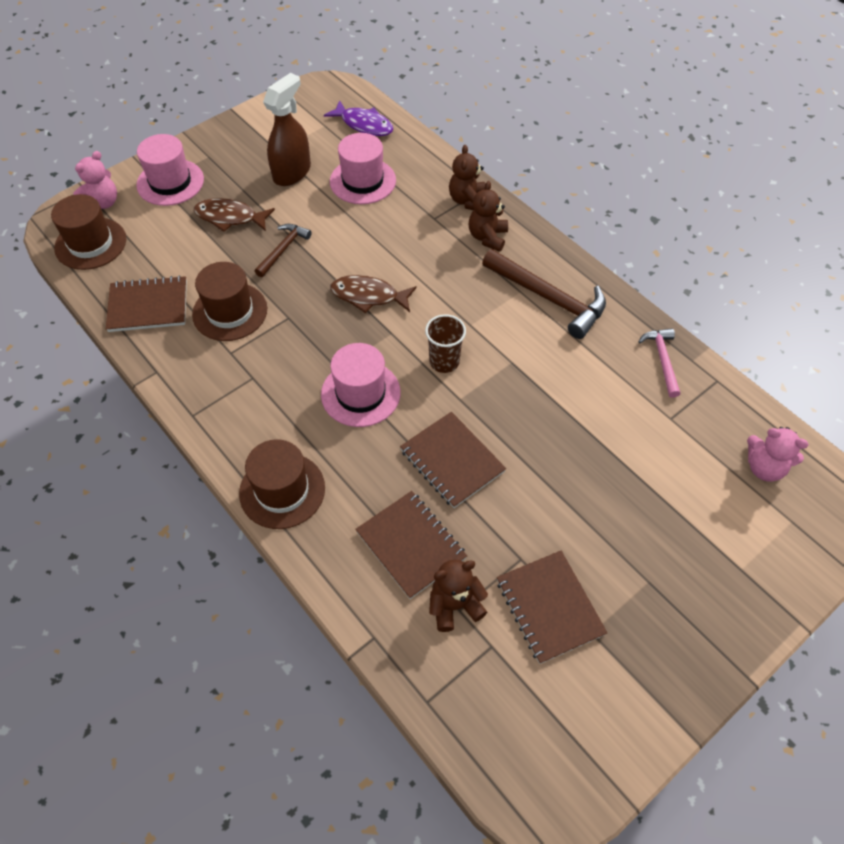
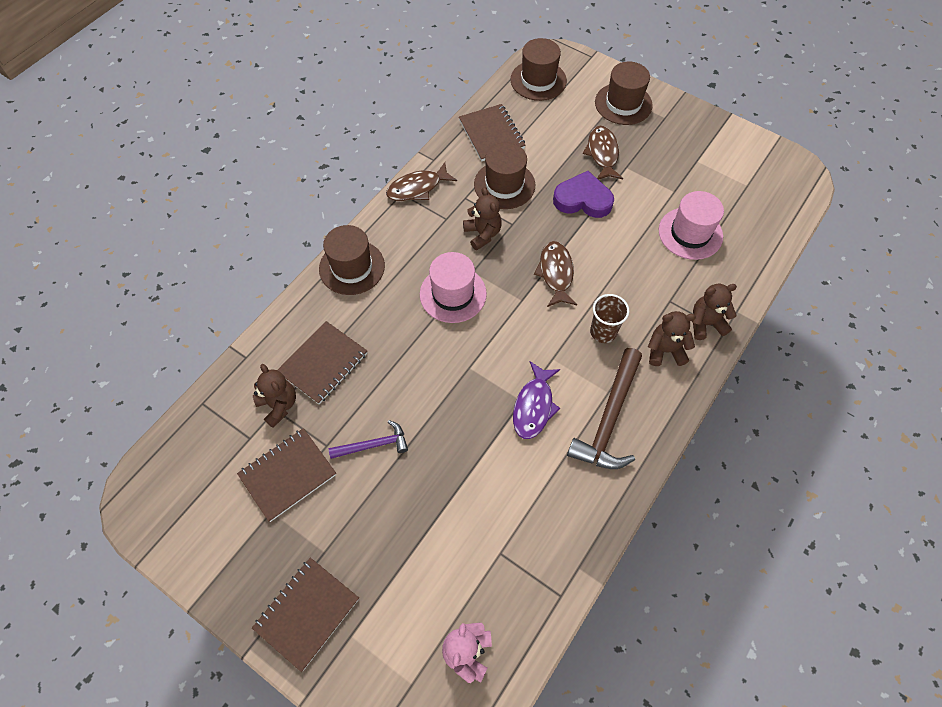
camera: 75 degrees right, 5 degrees up
(102, 202) = (582, 72): pink teddy bear -> none
(170, 182) = (623, 104): pink hat -> brown hat
(192, 397) = (417, 188): none -> brown fish
(283, 249) = (583, 199): brown hammer -> purple heart
(290, 347) = (482, 234): none -> brown teddy bear
(292, 172) = (674, 179): brown spray bottle -> none
(364, 124) = (765, 215): purple fish -> purple fish (534, 406)
(444, 361) = (504, 347): brown cup -> brown cup (603, 332)
(452, 461) = (405, 375): brown notebook -> brown notebook (307, 613)
(531, 509) = (374, 445): none -> purple hammer
(662, 360) = (569, 537): pink hammer -> none

